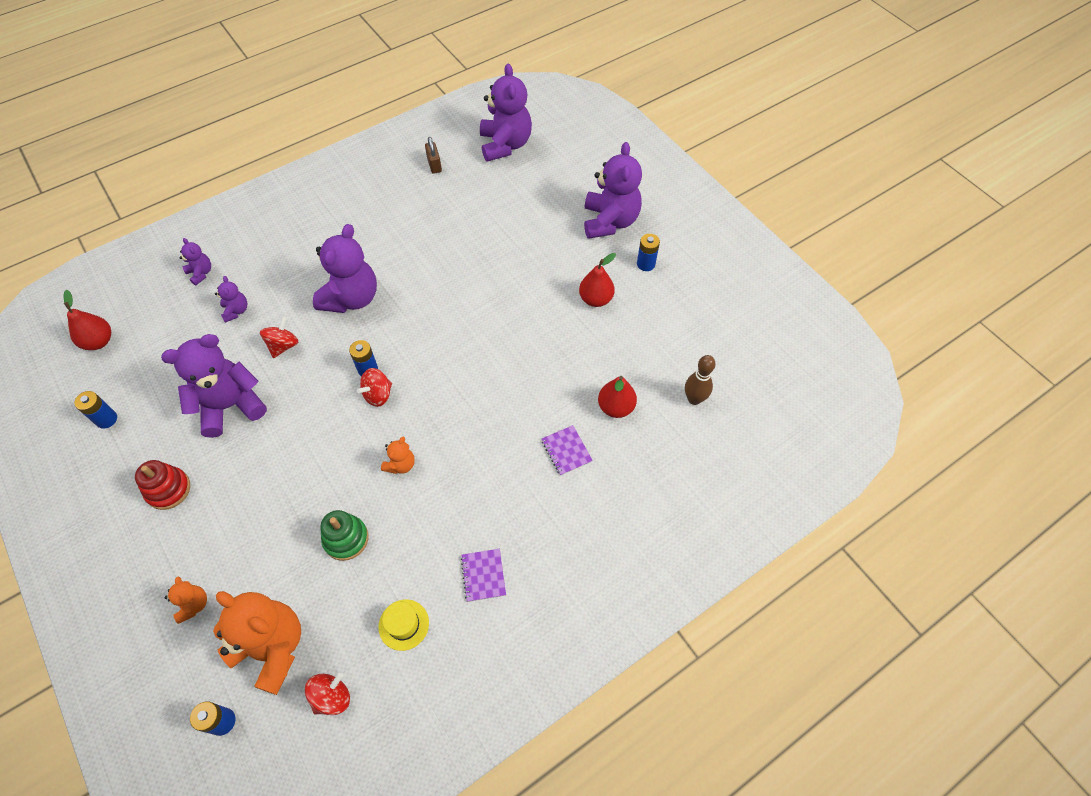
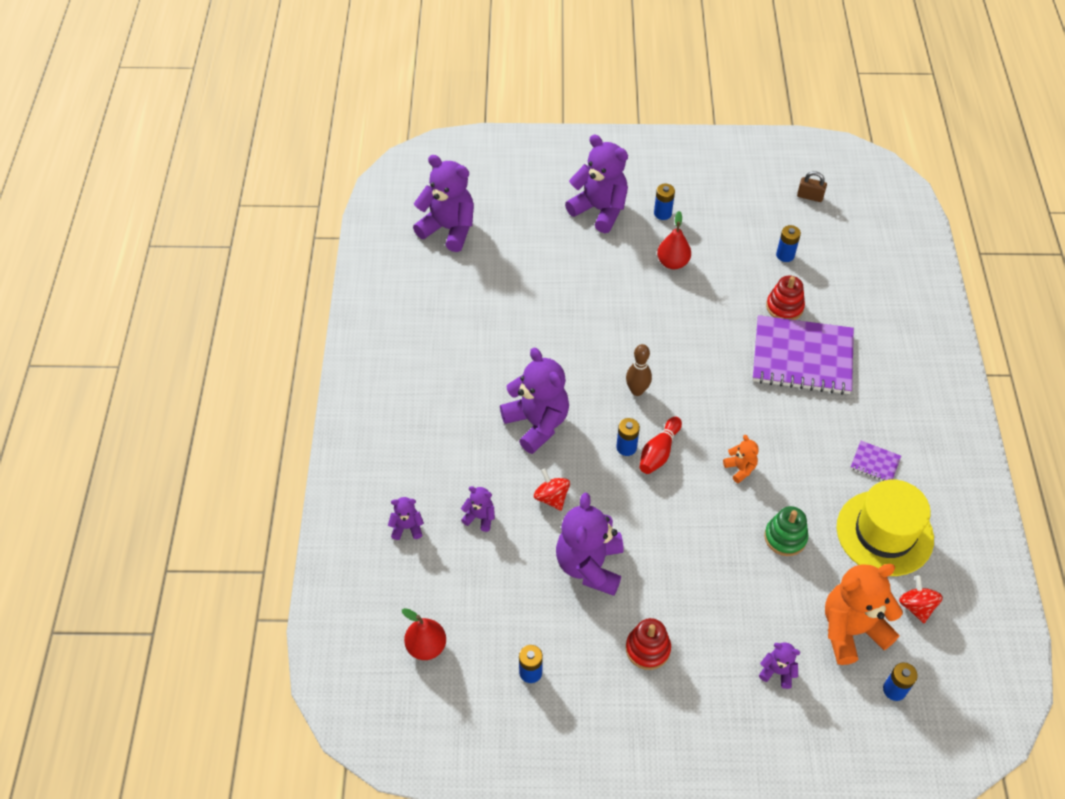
camera: 55 degrees left, 5 degrees down
(193, 604) = (777, 672): orange teddy bear -> purple teddy bear
(378, 395) = (659, 452): red spinning top -> red bowling pin
(403, 624) = (884, 533): yellow hat -> yellow hat, size x2.15
(434, 165) = (427, 290): brown padlock -> brown padlock (810, 196)
(566, 451) = (802, 357): purple notebook -> purple notebook, size x2.43
(616, 407) = (784, 307): red pear -> red stacking toy
(680, 377) = (785, 255): none -> blue battery
(694, 399) = (810, 258): brown bowling pin -> brown bowling pin (637, 390)

